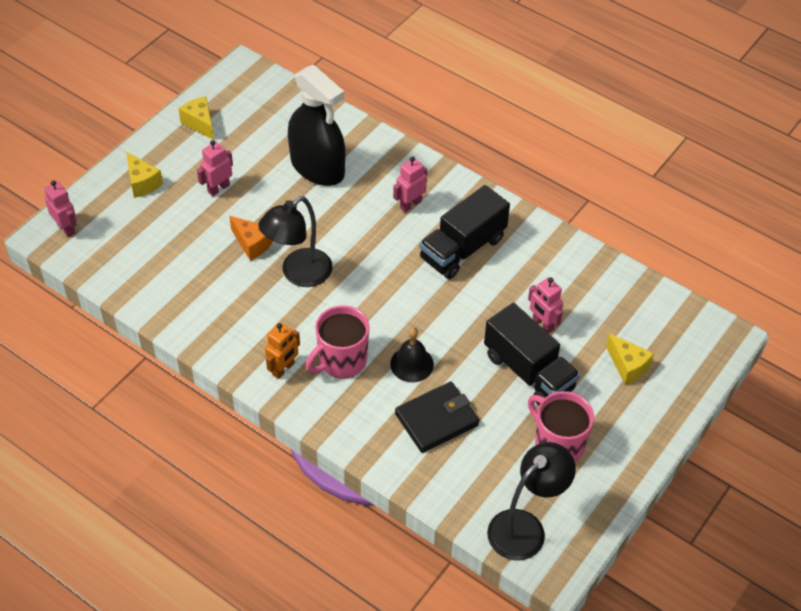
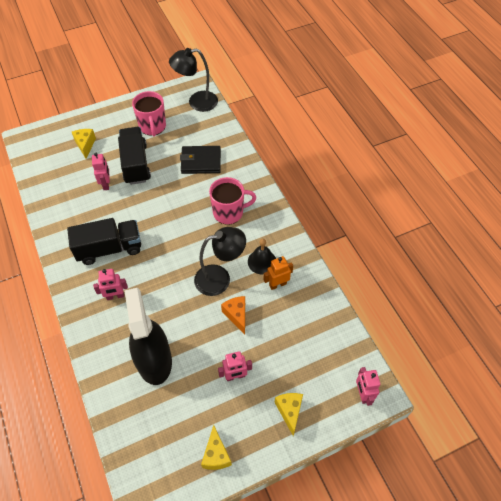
camera: 150 degrees left, 5 degrees up
(283, 369) = (264, 222): orange robot -> orange robot (277, 284)
(412, 364) = (192, 194): black bell -> black bell (262, 261)

